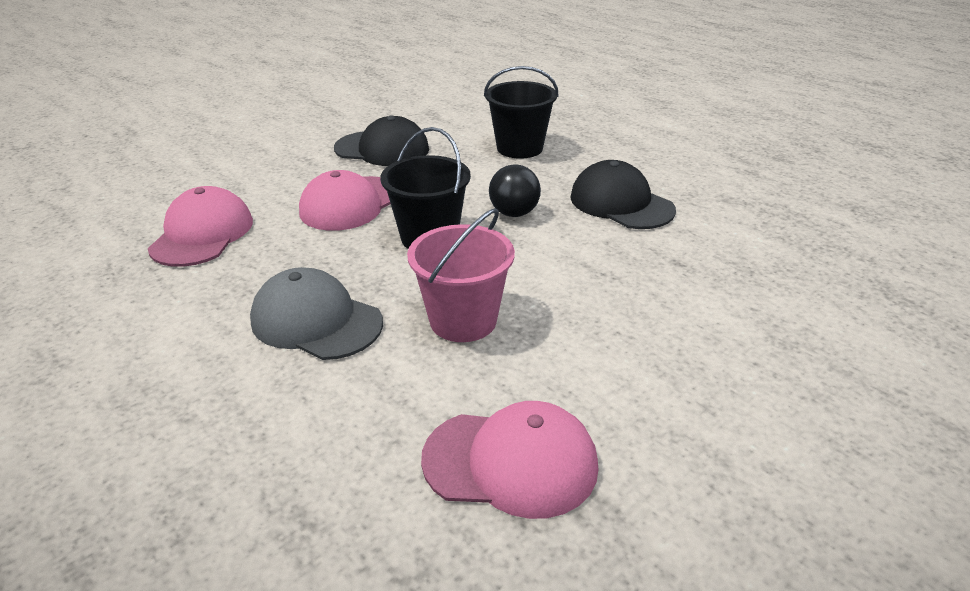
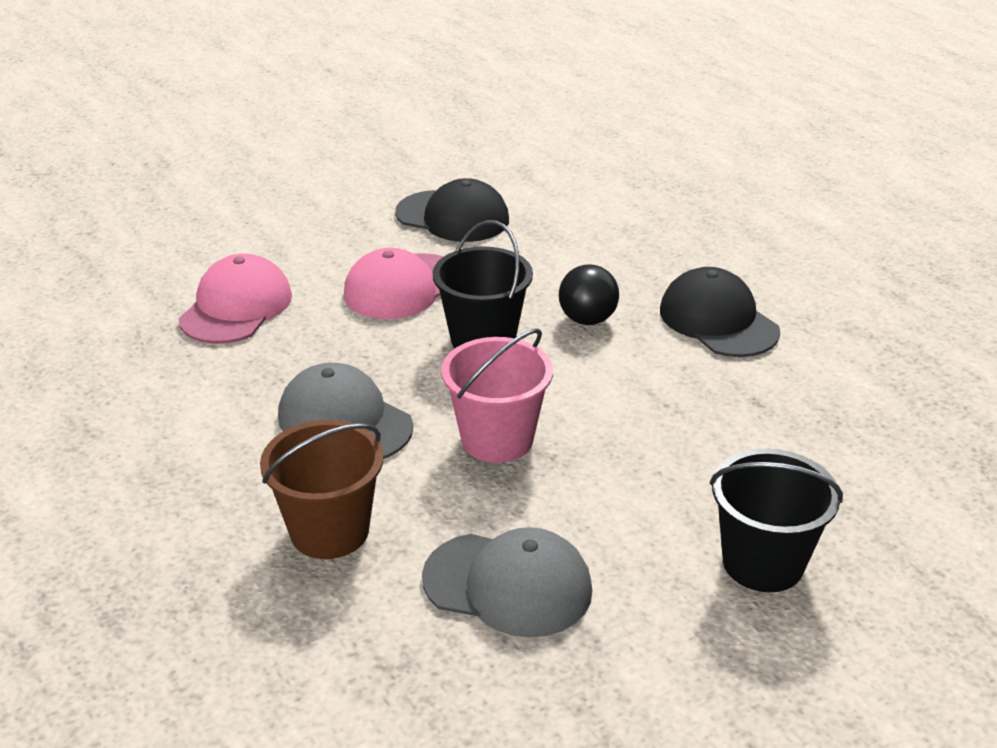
camera: 10 degrees right, 0 degrees up
(317, 431) = (329, 531): none -> brown bucket
(510, 462) = (508, 584): pink cap -> grey cap
(519, 148) = (619, 232): black bucket -> black bucket (763, 563)

